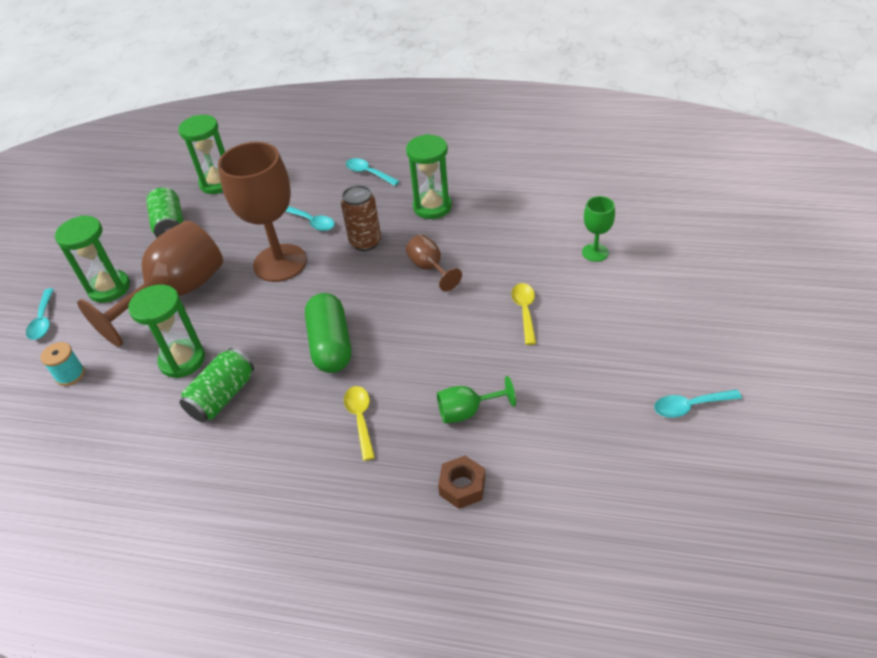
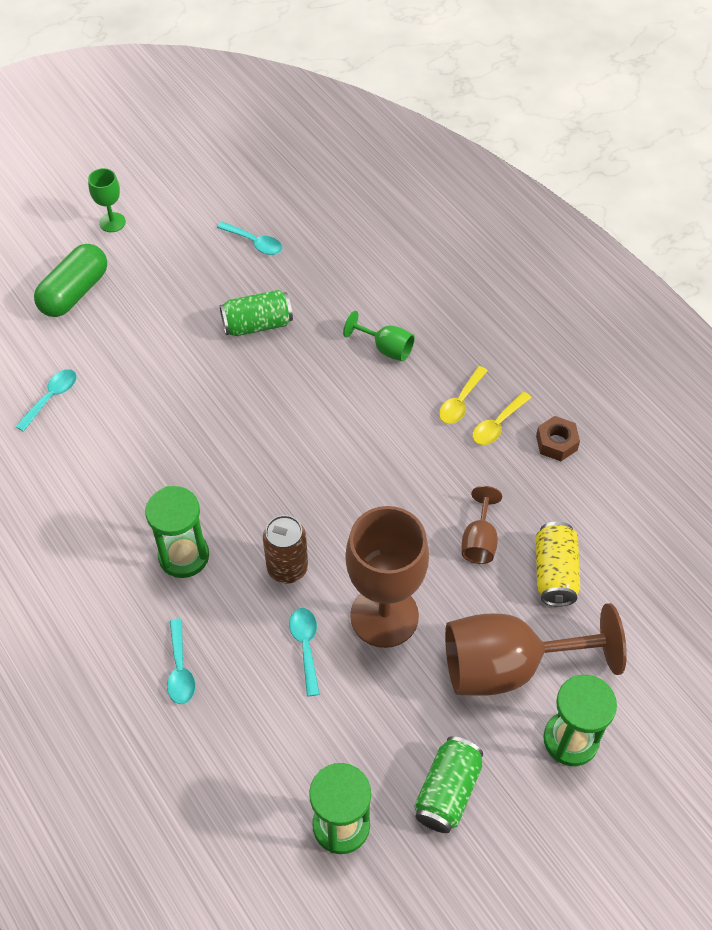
camera: 140 degrees left, 10 degrees up
(43, 320) = (661, 751): turquoise spoon -> turquoise spoon (51, 397)
(70, 375) = (663, 644): turquoise spool -> none
(182, 360) = (554, 573): green hourglass -> yellow can
(222, 396) = (545, 506): green can -> green can (257, 324)
(331, 345) = (423, 481): green capsule -> green capsule (74, 292)
(430, 268) = (270, 486): brown goblet -> brown goblet (479, 541)
(462, 486) = (442, 309): brown nut -> brown nut (556, 443)
(524, 311) = (255, 384): yellow spoon -> yellow spoon (497, 425)
(595, 252) = (137, 384): green goblet -> green goblet (112, 222)

